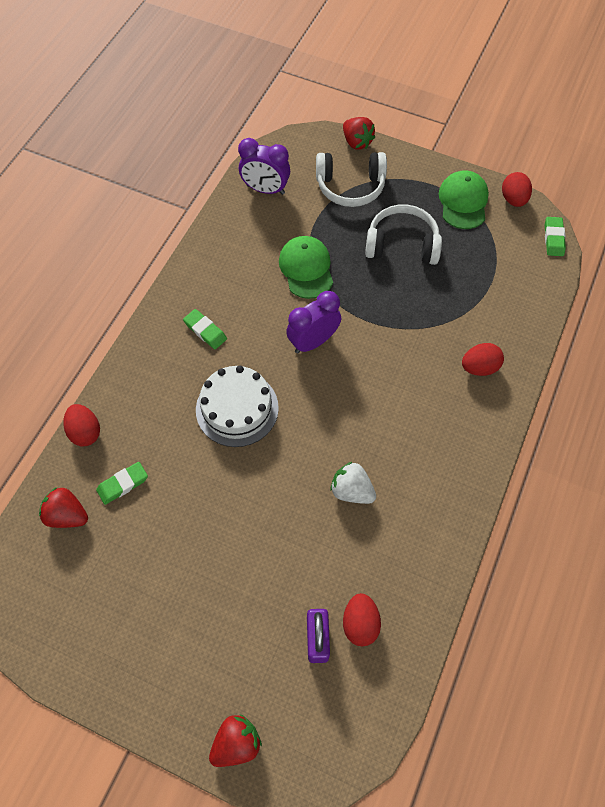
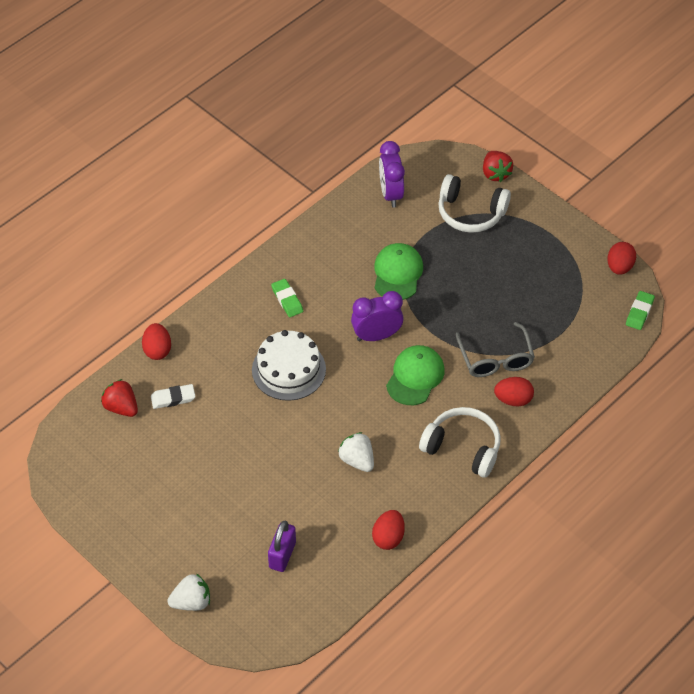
camera: 20 degrees right, 10 degrees down
(123, 484) = (173, 398): green eraser -> white eraser
(236, 743) = (191, 602): red strawberry -> white strawberry
(265, 189) = (390, 194): purple clock -> purple clock turned 45 degrees clockwise
(360, 623) = (320, 555): red egg -> red egg (388, 537)
(402, 244) = (494, 277): white headphones -> white headphones (463, 448)
(442, 329) = (495, 359): none -> grey glasses
(463, 202) = (570, 256): green cap -> green cap (415, 377)

